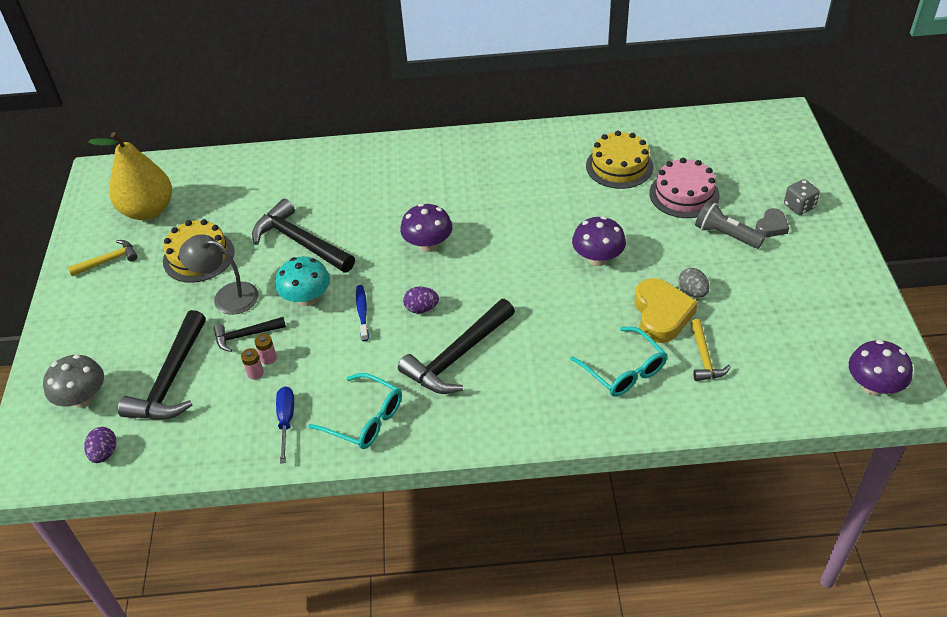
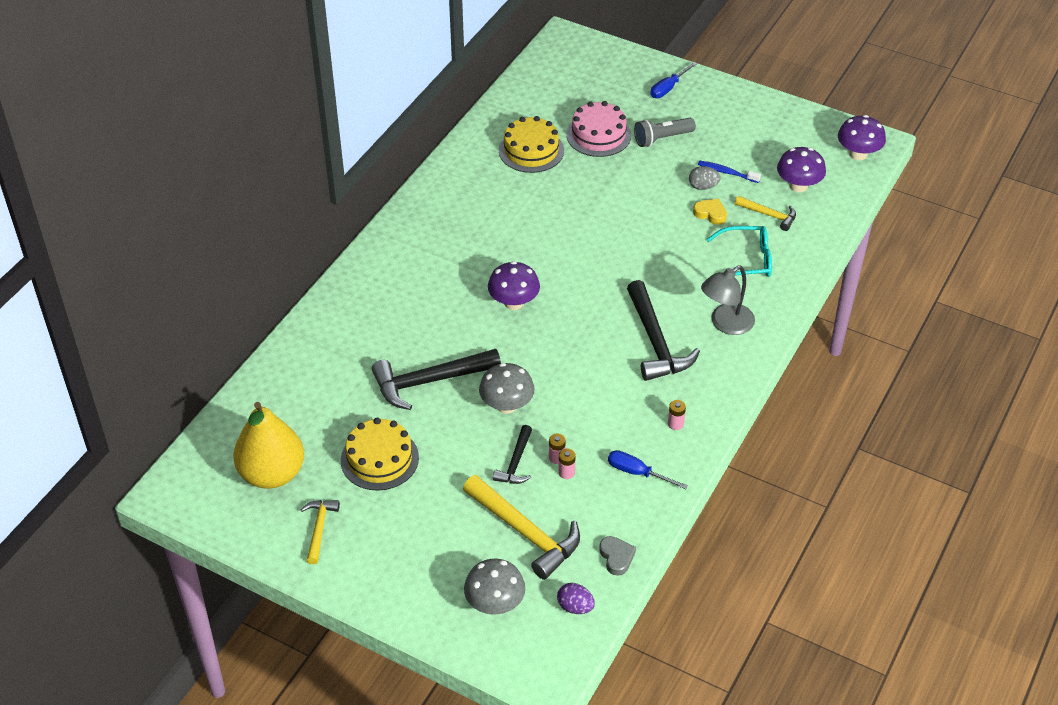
camera: 60 degrees left, 0 degrees up
(171, 379) = (525, 532): black hammer -> yellow hammer
(227, 296) = (454, 457): grey lamp -> grey lamp (725, 324)
(307, 298) = (507, 405): turquoise mushroom -> grey mushroom
(362, 312) = (556, 377): blue toothbrush -> blue toothbrush (726, 172)
(365, 419) = (675, 424): turquoise glasses -> pink battery
(421, 308) = (585, 339): purple egg -> none
(597, 258) = (623, 216): purple mushroom -> purple mushroom (798, 186)
(661, 314) = (710, 214): yellow heart -> yellow heart, size x0.55
(771, 226) = (675, 112): grey heart -> grey heart (616, 557)
(799, 206) = (668, 88): grey dice -> blue screwdriver

